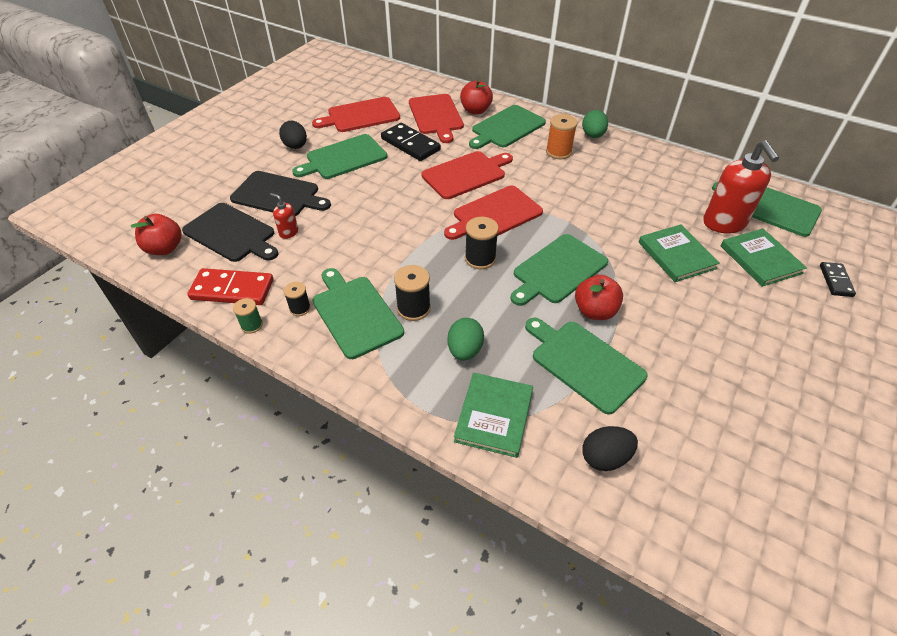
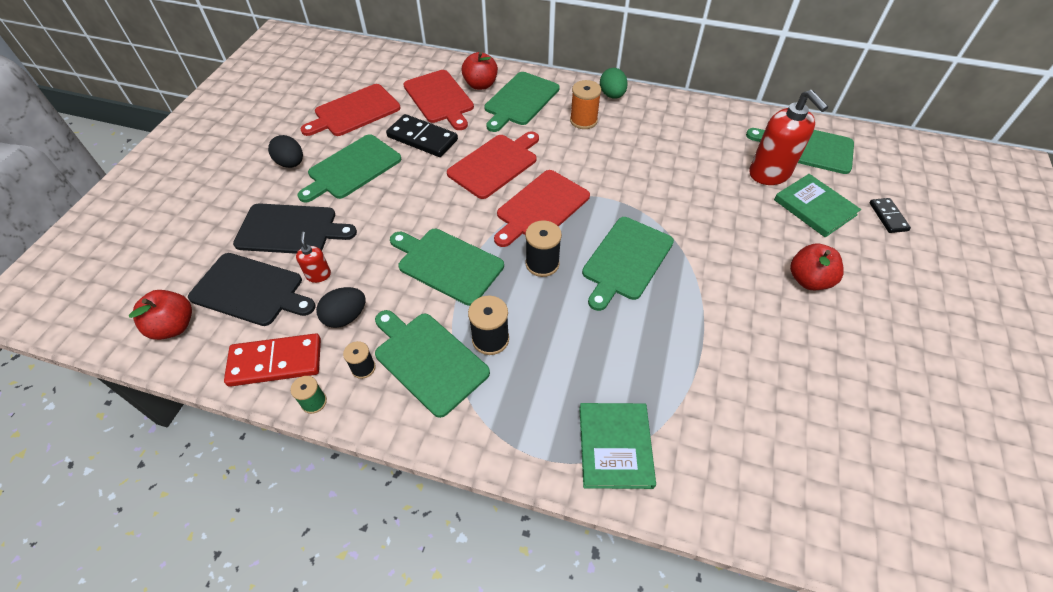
camera: 15 degrees left, 5 degrees up
(288, 232) = (318, 275): red soap dispenser -> red soap dispenser turned 60 degrees clockwise
(465, 350) = (560, 376): green egg -> none
(584, 363) = (685, 362): green cutting board -> green cutting board (447, 264)
(595, 311) = (677, 300): red apple -> red apple (808, 280)
(605, 457) = (738, 464): black egg -> black egg (345, 317)
(676, 255) = (736, 219): green book -> none

